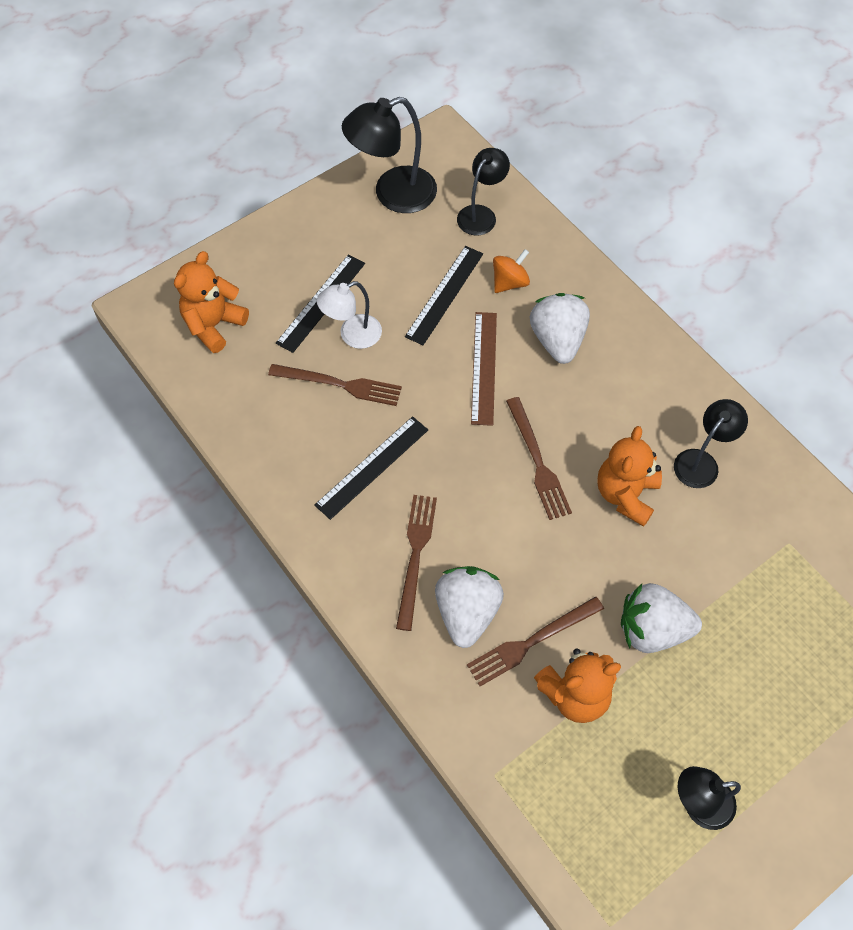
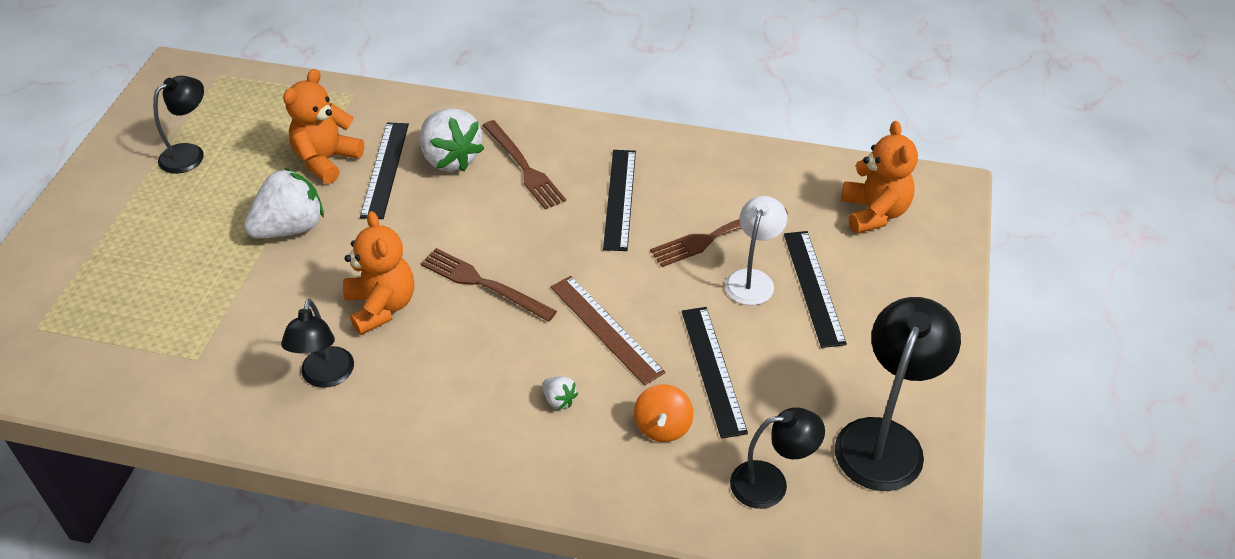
camera: 140 degrees right, 15 degrees down
(481, 214) = (771, 483): black lamp -> black lamp turned 90 degrees counterclockwise
(531, 642) = (385, 169): brown fork -> black ruler
(557, 340) = (559, 400): white strawberry -> white strawberry, size x0.44

